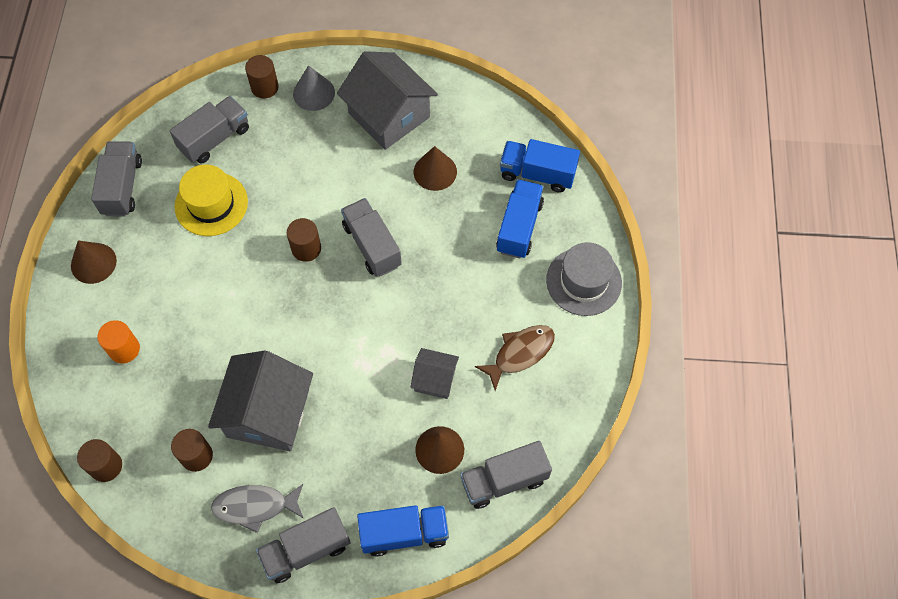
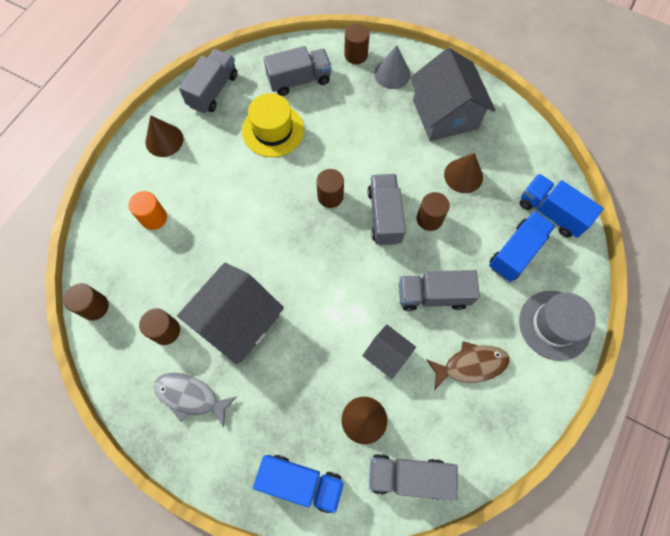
camera: 25 degrees right, 5 degrees up
(306, 550) = (214, 456): grey truck -> grey truck (433, 295)
(419, 229) = (429, 219): none -> brown cylinder

